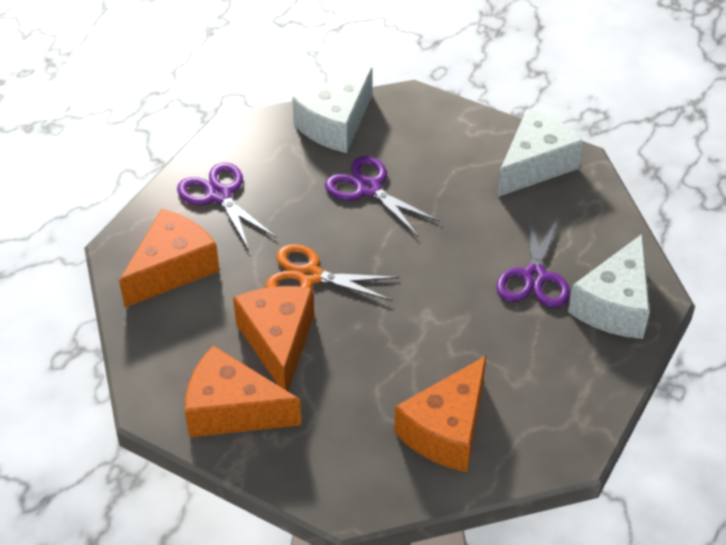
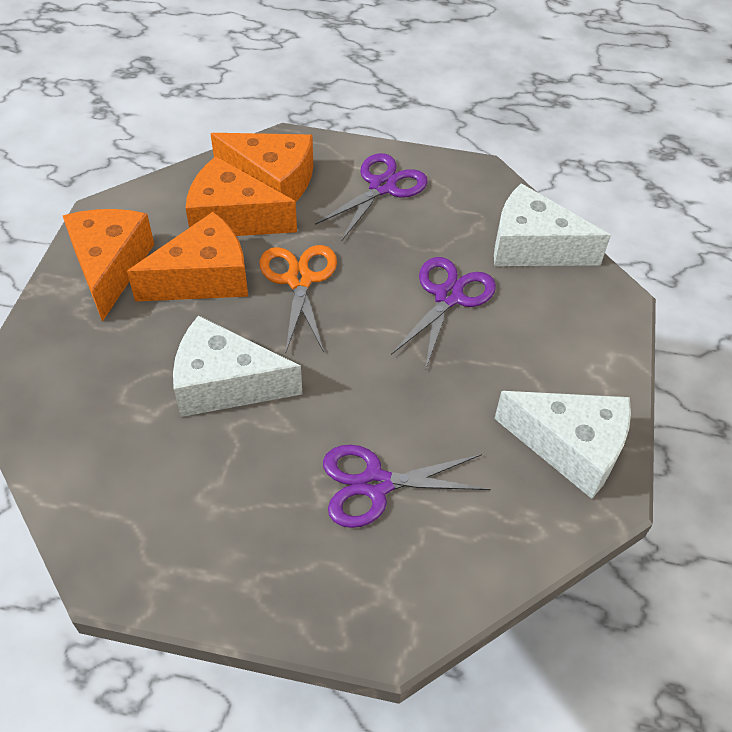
camera: 70 degrees right, 5 degrees up
(447, 430) = (118, 444): orange cheese -> orange cheese (233, 218)
(614, 305) = (360, 585): white cheese -> white cheese (225, 384)

